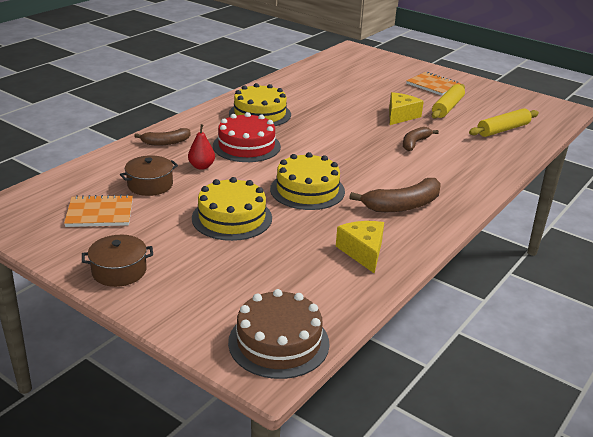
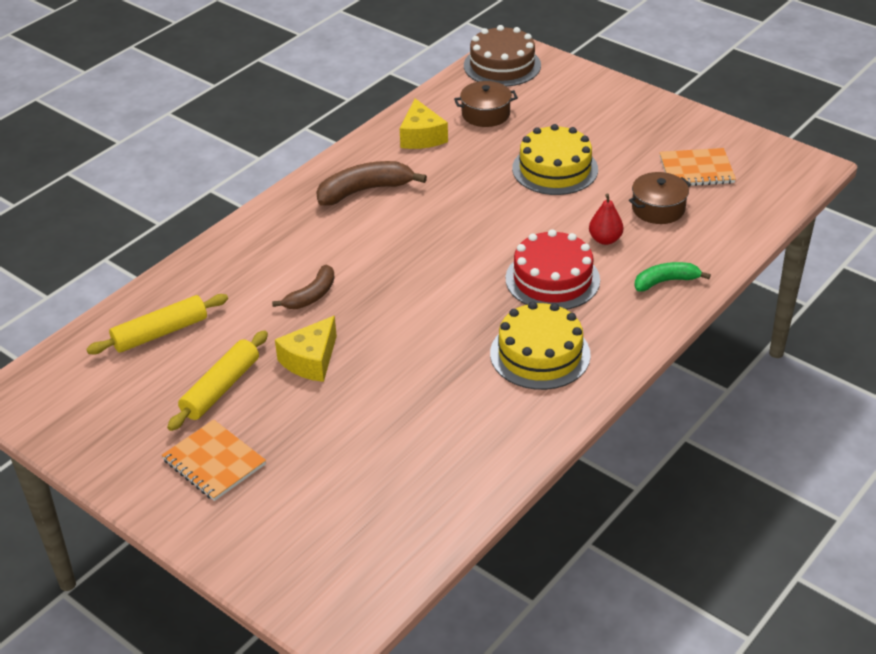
camera: 175 degrees left, 10 degrees up
(119, 271) = (648, 113): brown pot -> brown pot (485, 114)
(166, 142) = (665, 281): brown banana -> green banana
(307, 190) = (472, 208): yellow cake -> none

